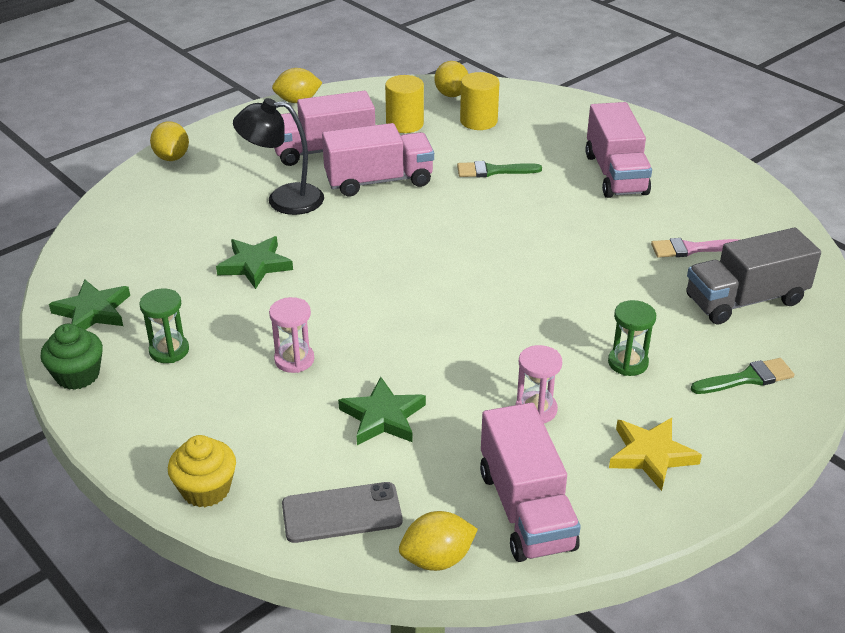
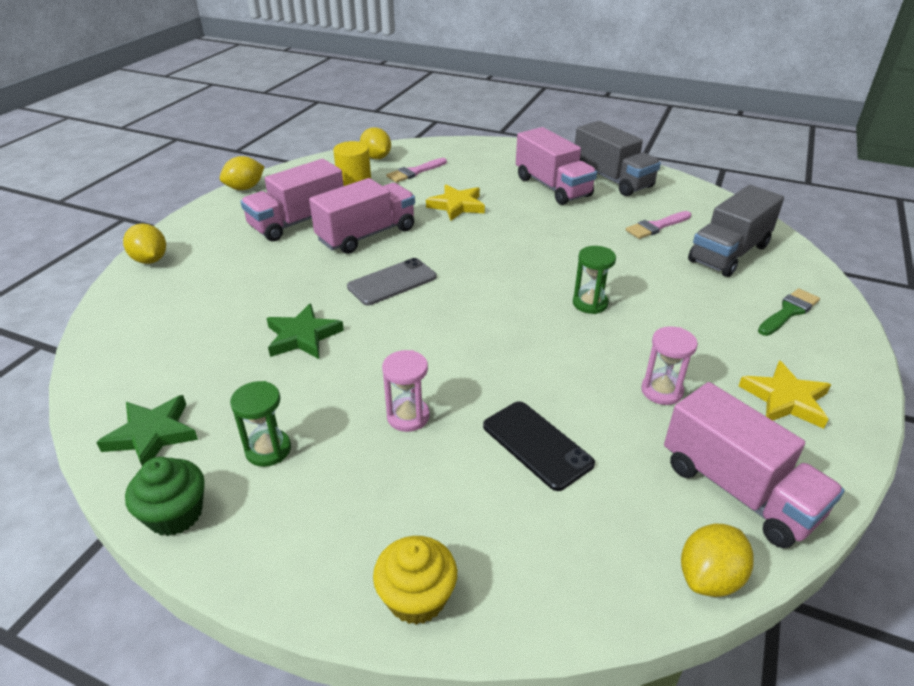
camera: 25 degrees left, 0 degrees up
(283, 199) = (289, 271): black lamp -> none
(342, 513) = (579, 565): grey phone -> grey phone (392, 282)
(383, 417) = (536, 445): green star -> black phone
(478, 121) = (414, 172): yellow cylinder -> pink brush
(493, 171) = (457, 205): green brush -> yellow star
(627, 363) = (694, 327): green hourglass -> green hourglass (590, 303)
(693, 181) = (612, 179): none -> grey truck

